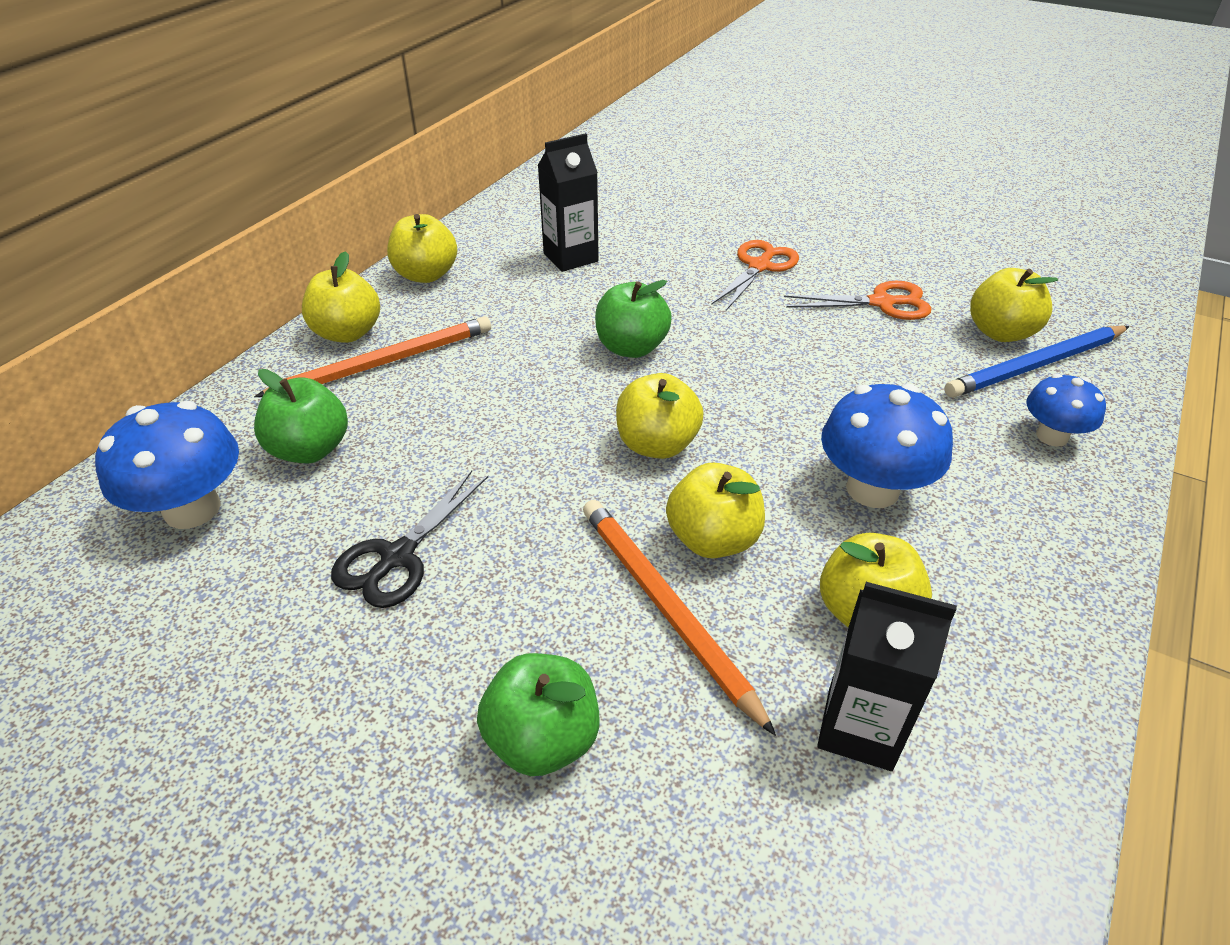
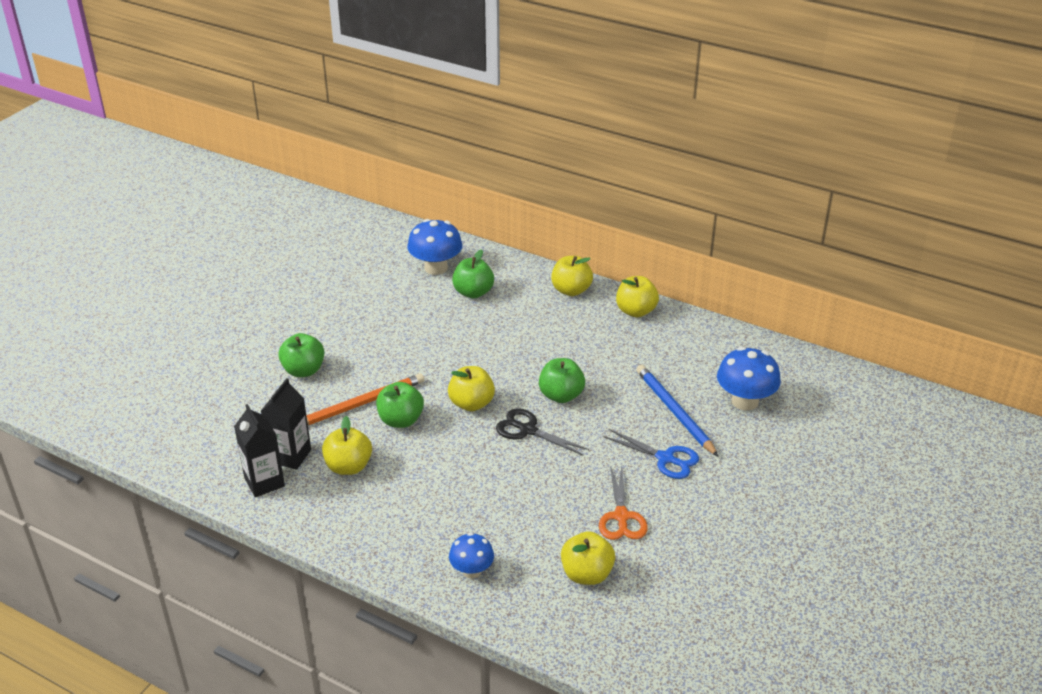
camera: 90 degrees right, 5 degrees down
(384, 362) = (544, 306): orange pencil -> none
(397, 557) = (401, 326): black scissors -> black scissors (528, 430)
(570, 257) = (665, 369): black carton -> black carton (264, 482)
(713, 539) = (401, 420): yellow apple -> green apple
(759, 266) = (665, 458): orange scissors -> blue scissors
(872, 489) = (431, 482): blue mushroom -> blue mushroom (745, 401)
(1036, 365) = (546, 583): blue pencil -> blue pencil (674, 412)

